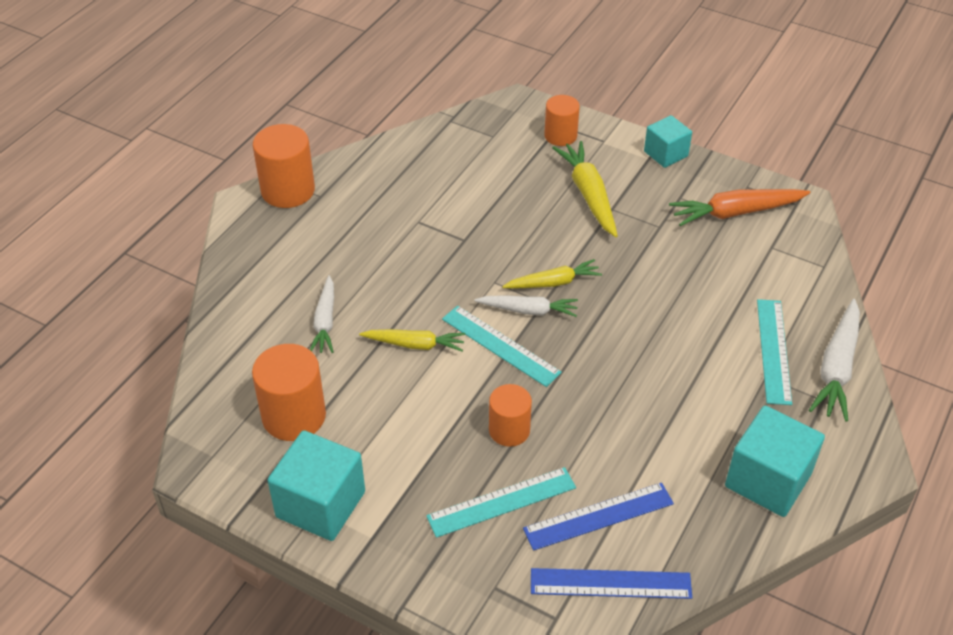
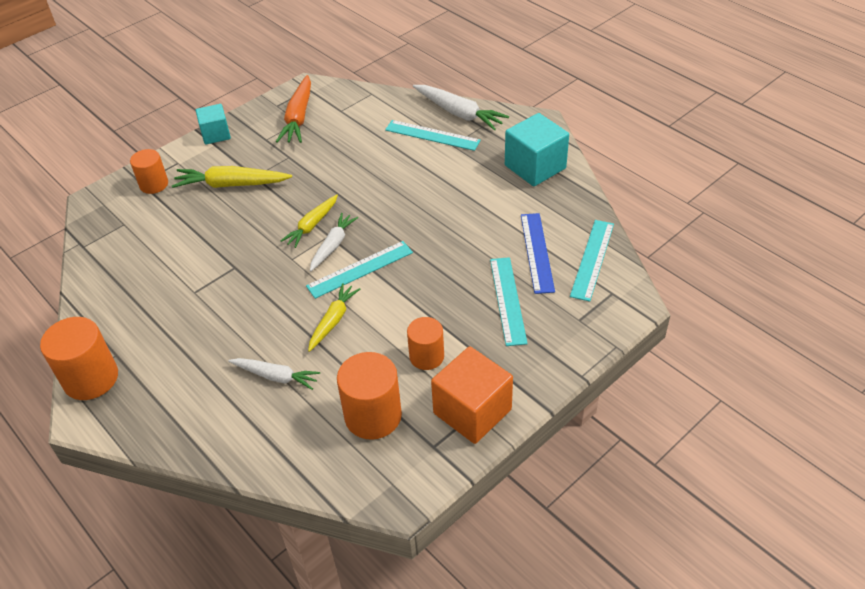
camera: 70 degrees left, 0 degrees up
(320, 504) = (472, 411): turquoise cube -> orange cube
(509, 430) = (444, 282): orange cylinder -> orange cylinder (426, 356)
(553, 283) = (312, 225): yellow carrot -> yellow carrot turned 150 degrees counterclockwise
(610, 583) = (592, 259): blue ruler -> turquoise ruler

